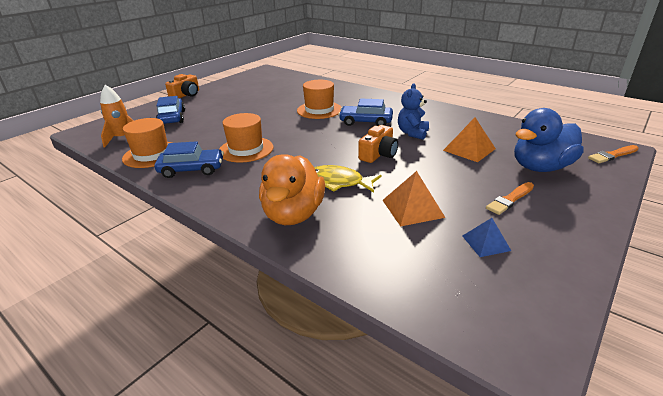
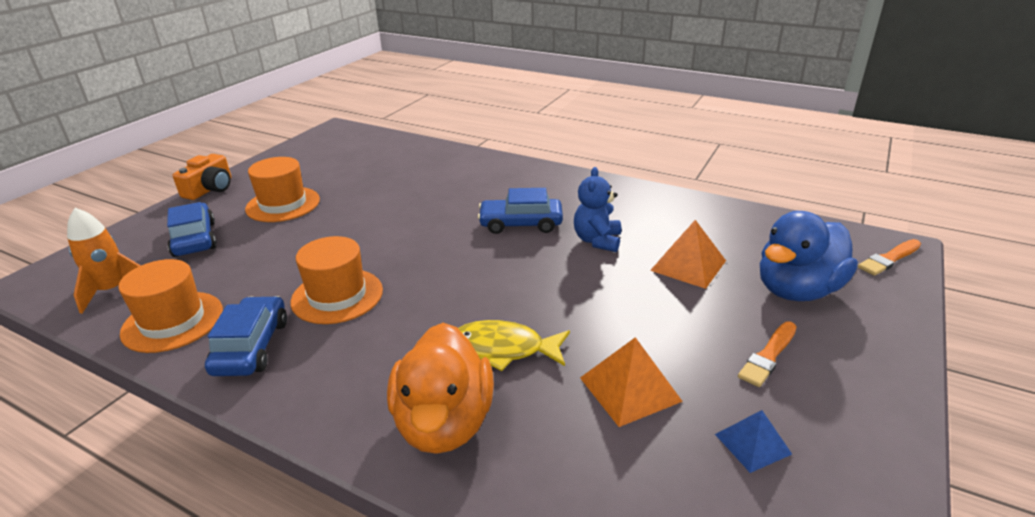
camera: 10 degrees left, 0 degrees up
(192, 169) = (251, 347): blue car -> blue car turned 75 degrees counterclockwise
(319, 110) = (442, 205): orange hat -> orange hat (283, 204)
(378, 154) = (554, 286): orange camera -> none

